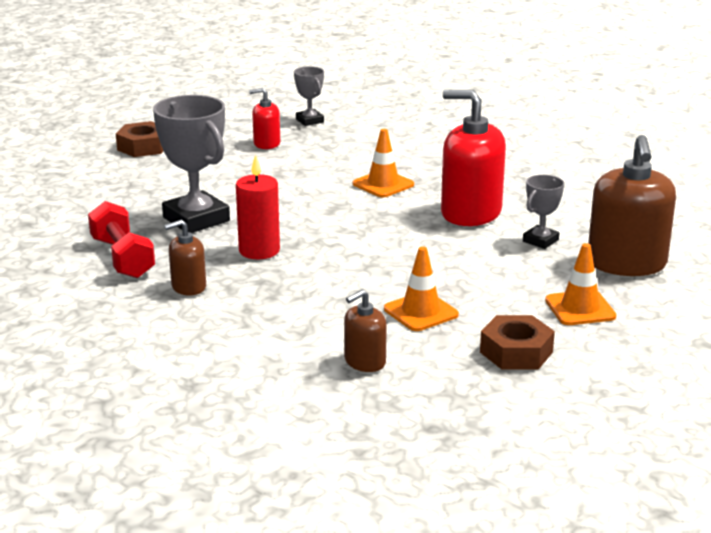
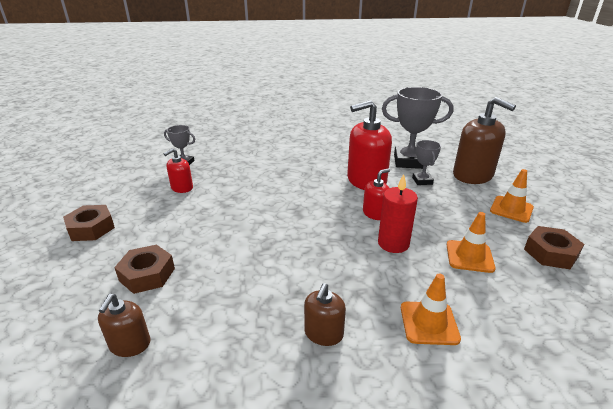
camera: 45 degrees left, 5 degrees up
(122, 258) = (229, 341): red dumbbell -> none
(133, 196) = (147, 274): none -> brown nut
(196, 219) = (228, 268): grey trophy -> grey trophy (409, 161)
(259, 251) = (312, 268): red candle -> red candle (393, 243)
(364, 362) = (523, 316): brown soap dispenser -> brown soap dispenser (130, 344)
(383, 184) = (295, 184): orange traffic cone -> orange traffic cone (429, 323)
(408, 242) = (375, 213): none -> red soap dispenser

